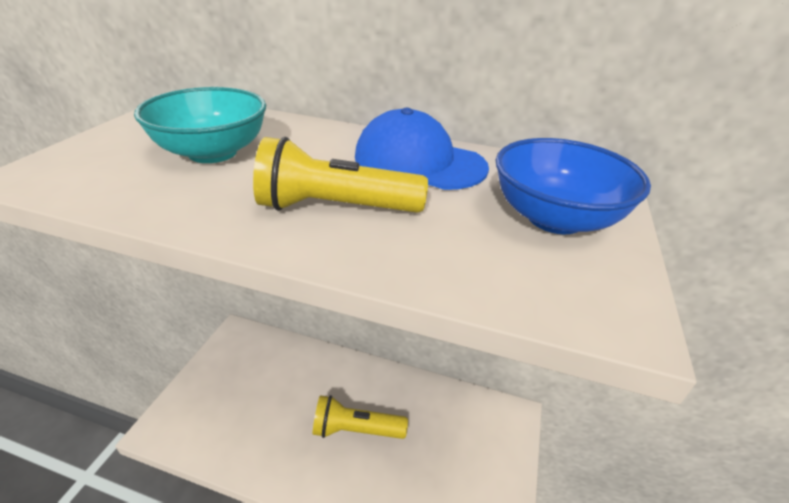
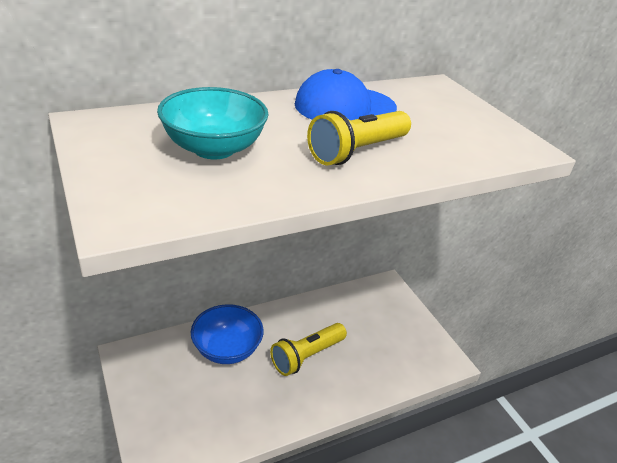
camera: 45 degrees left, 0 degrees up
(554, 218) = (453, 115): blue bowl -> blue bowl (227, 349)

